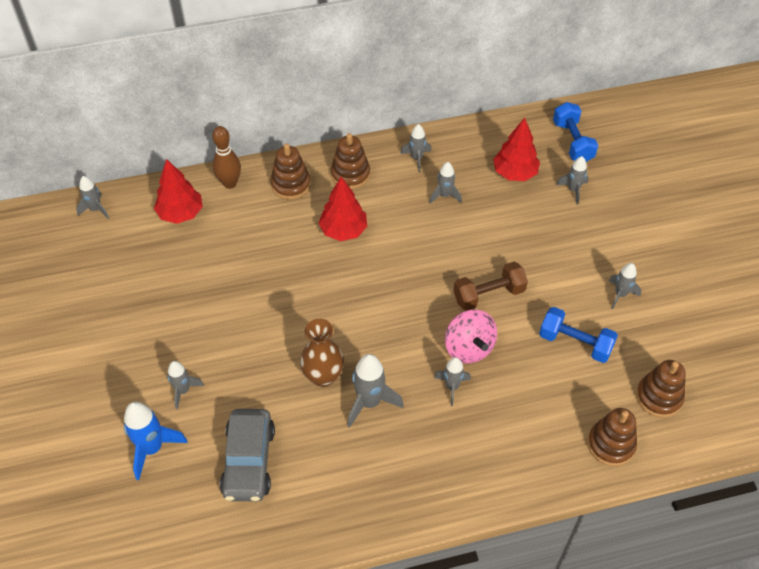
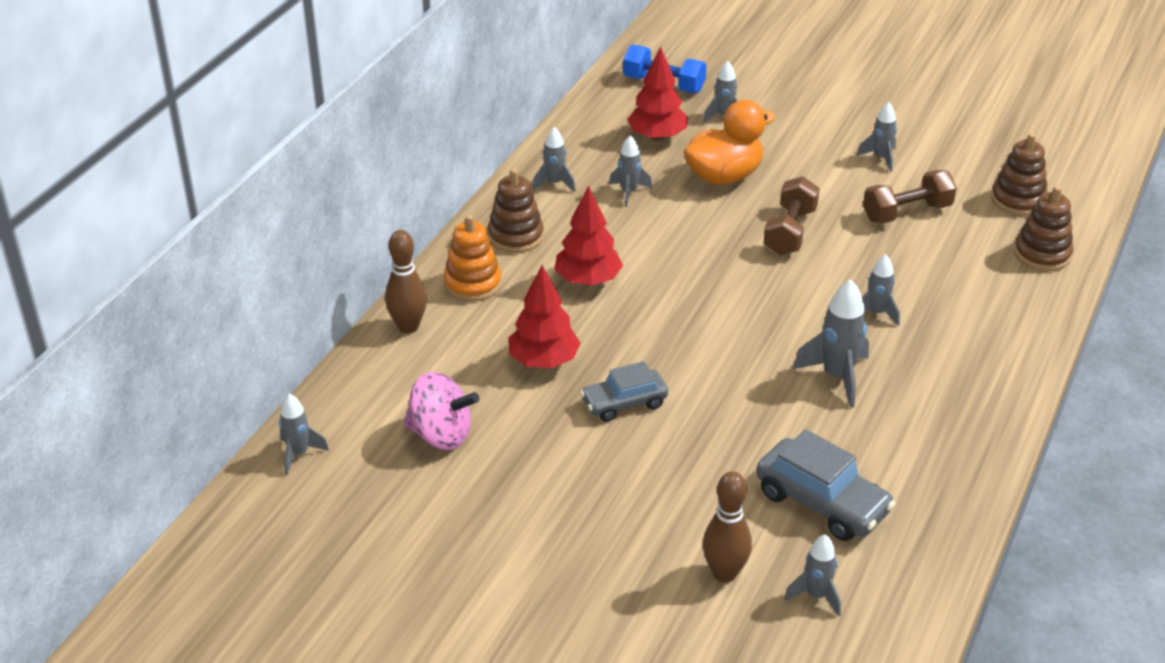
camera: 50 degrees left, 15 degrees down
(152, 448) = (724, 573): blue rocket -> brown bowling pin
(181, 213) = (402, 386): red tree -> red tree (544, 361)
(183, 391) = (669, 509): grey rocket -> grey rocket (816, 595)
(252, 315) = (624, 403): none -> grey car
(291, 184) = (472, 284): brown stacking toy -> orange stacking toy
(323, 376) = (768, 392): brown vase -> none
(469, 348) = (840, 278): pink spinning top -> pink spinning top (441, 435)
(510, 229) = (724, 176): none -> orange duck
(575, 343) = (906, 212): blue dumbbell -> brown dumbbell

